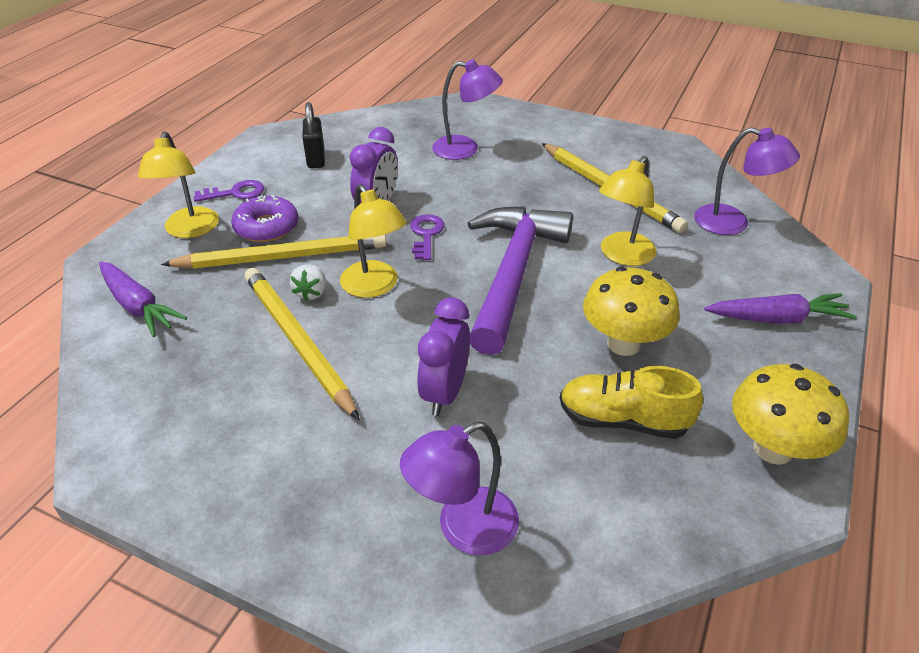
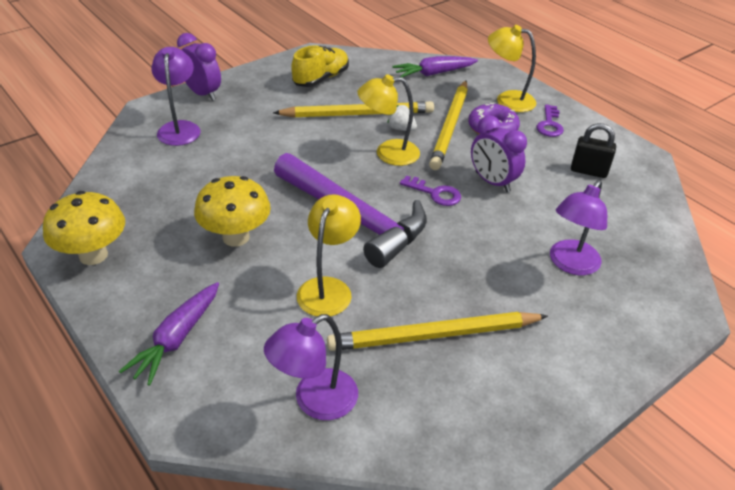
camera: 115 degrees right, 0 degrees up
(445, 393) = (268, 150): purple clock -> purple clock (202, 94)
(622, 256) = (328, 288): yellow lamp -> yellow lamp turned 45 degrees clockwise
(623, 420) = (180, 205): yellow shoe -> yellow shoe (321, 79)

